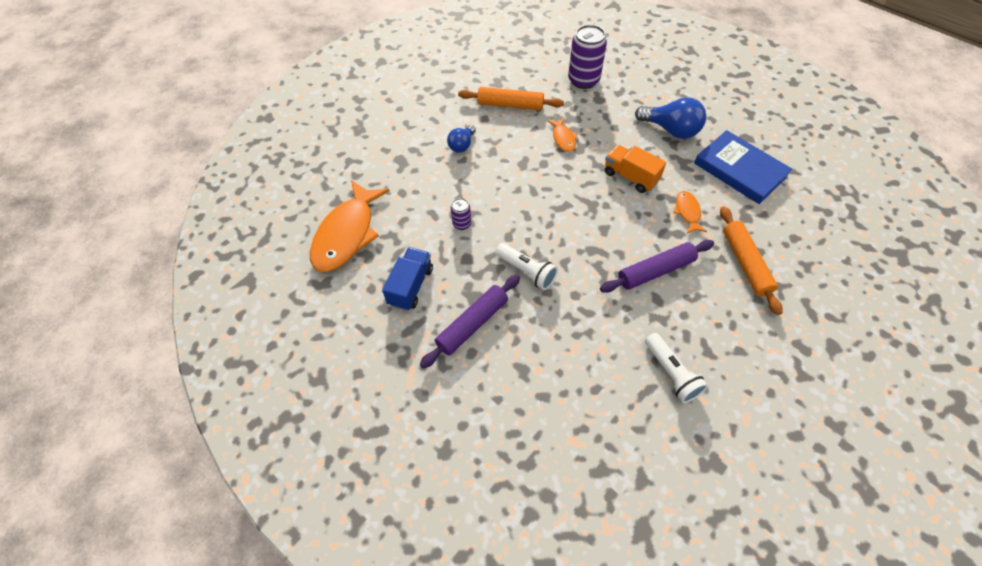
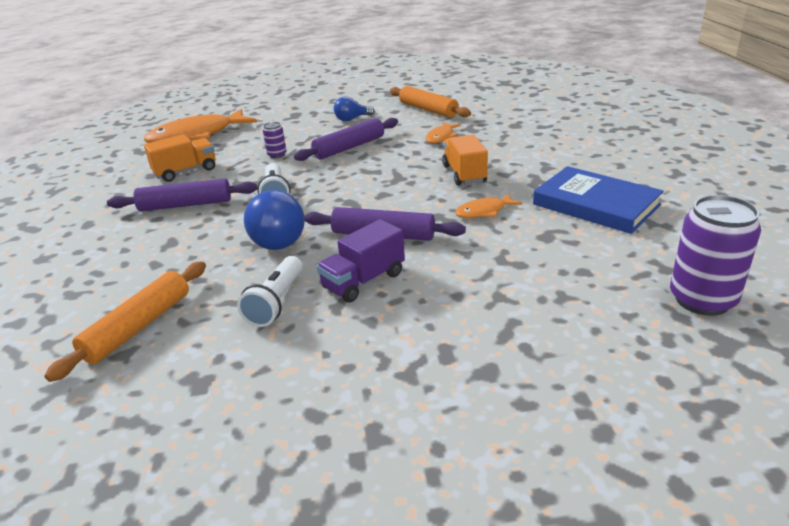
camera: 40 degrees right, 25 degrees down
(411, 286) = (185, 172): blue truck -> orange truck
(509, 185) = (349, 147): none -> purple rolling pin
(583, 80) = (519, 112): purple can -> purple can (702, 300)
(671, 130) = (559, 159): blue light bulb -> blue light bulb (276, 239)
(687, 212) = (484, 211): orange fish -> orange fish turned 150 degrees counterclockwise
(696, 321) = (363, 281): none -> purple truck
(740, 170) = (596, 204): blue book -> blue book turned 45 degrees counterclockwise
(745, 263) = (487, 266): orange rolling pin -> orange rolling pin (138, 327)

